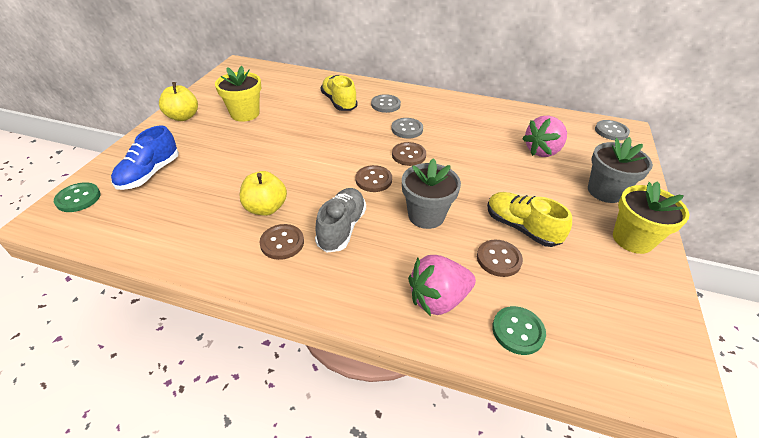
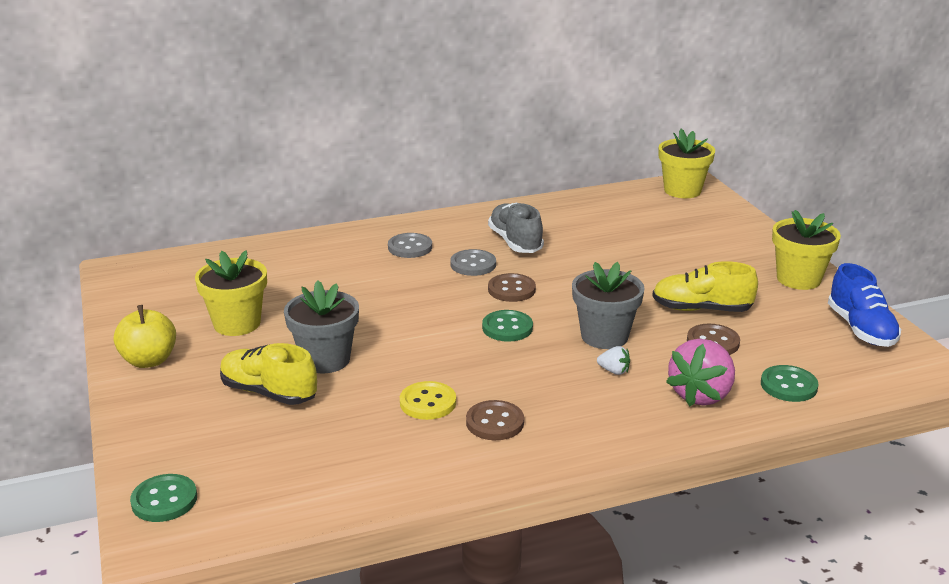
camera: 35 degrees left, 15 degrees down
(150, 174) = (219, 435): blue shoe -> blue shoe (861, 329)
(266, 208) = (428, 403): yellow apple -> yellow button
(339, 102) = (346, 265): yellow shoe -> yellow shoe (269, 392)
(342, 228) = (537, 383): grey shoe -> grey shoe (515, 242)
(373, 180) = (507, 328): brown button -> green button
(400, 245) = (614, 371): none -> white strawberry
(542, 151) = (640, 233): pink strawberry -> none
(605, 191) = (736, 249): grey flower pot -> grey flower pot (325, 360)
(611, 131) = (682, 190): grey button -> yellow flower pot

